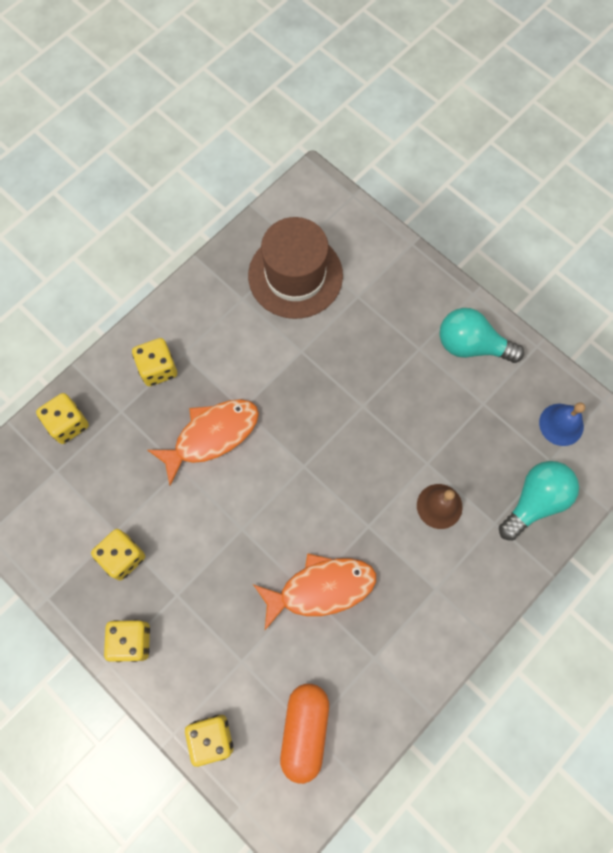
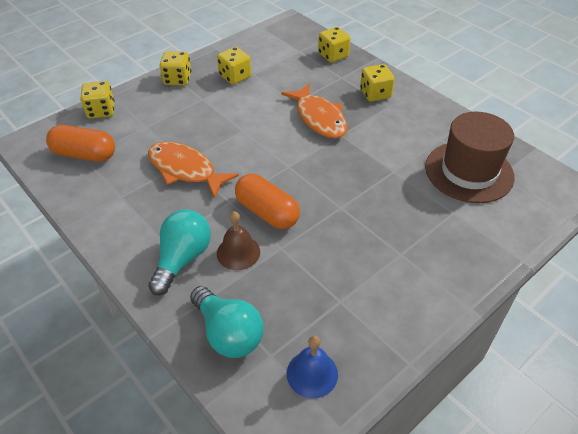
camera: 95 degrees right, 25 degrees down
(321, 588) = (185, 170): orange fish -> orange fish turned 135 degrees clockwise
(379, 483) = (267, 212): none -> orange capsule
(471, 345) = (406, 299): turquoise light bulb -> turquoise light bulb (182, 259)

